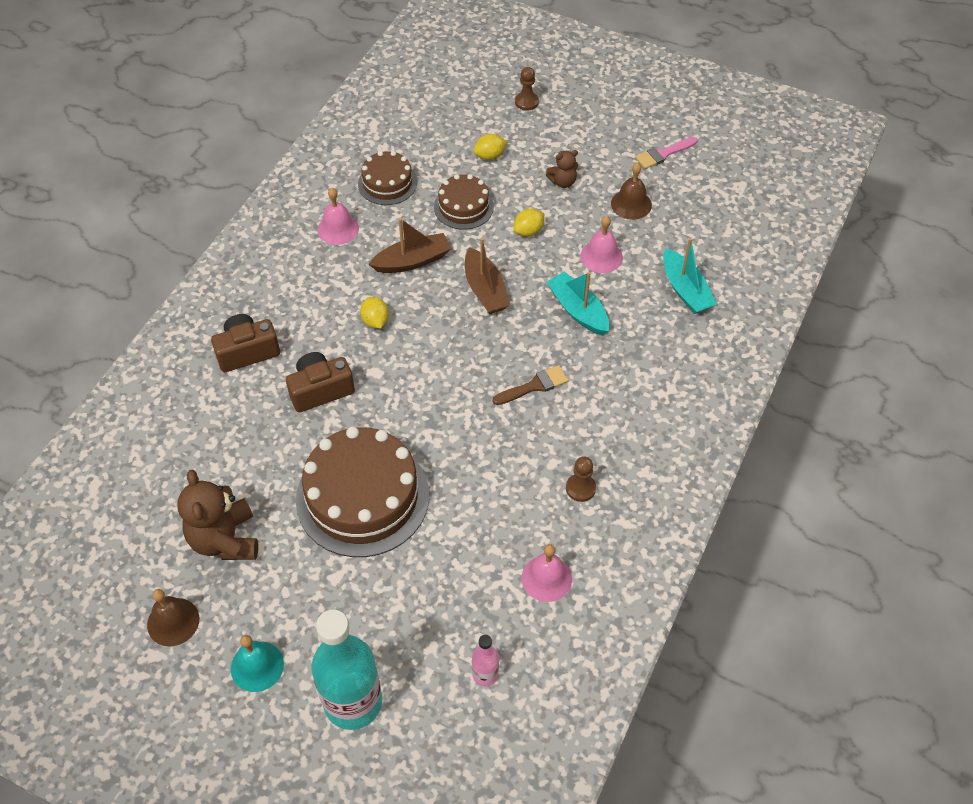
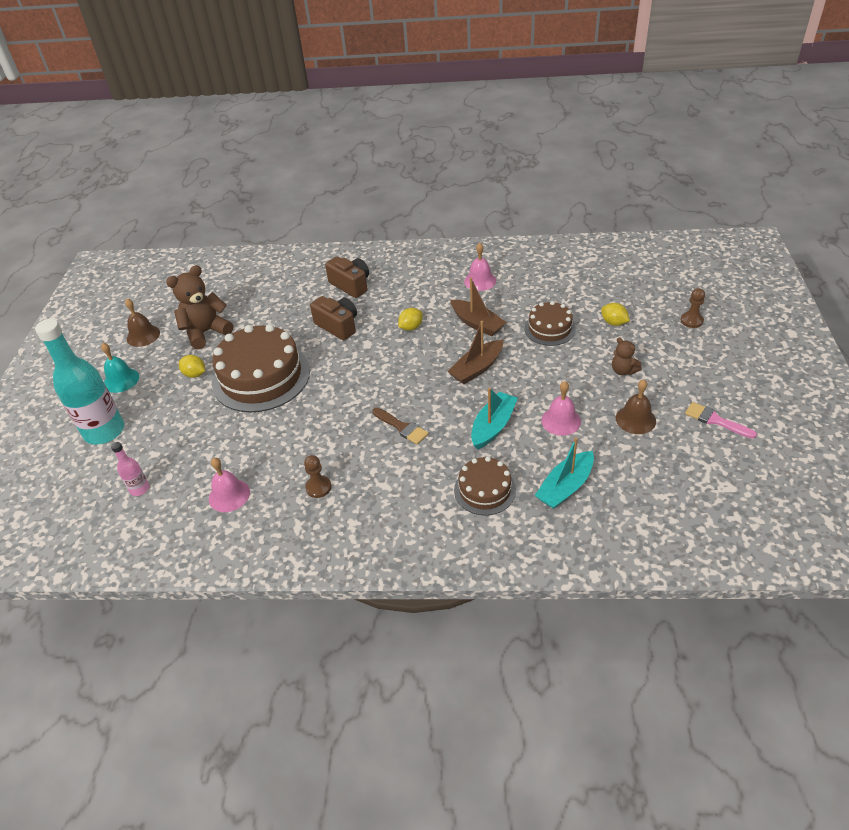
camera: 70 degrees right, 10 degrees down
(387, 183) = (540, 285): brown cake -> brown cake (484, 490)
(528, 231) = (553, 370): yellow lemon -> yellow lemon (195, 374)

